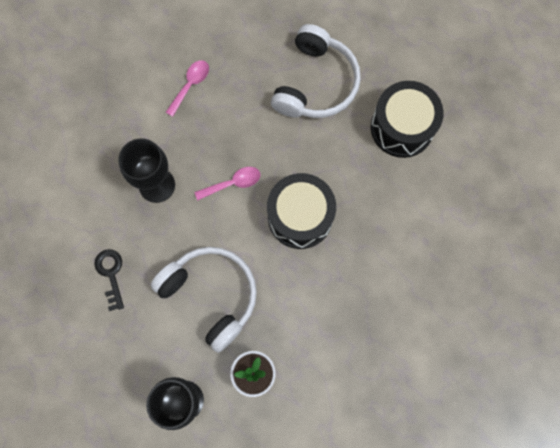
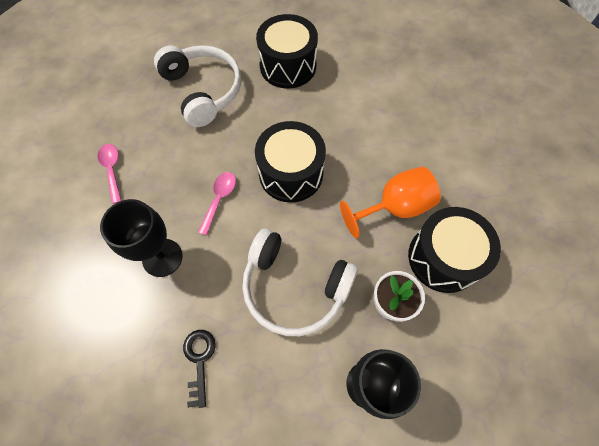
camera: 50 degrees left, 10 degrees down
(111, 274) = (199, 360): black key -> black key turned 60 degrees clockwise
(211, 295) = (294, 287): white headphones -> white headphones turned 150 degrees counterclockwise
(325, 388) = (443, 258): none -> black drum
(338, 320) = (394, 207): none -> orange goblet

